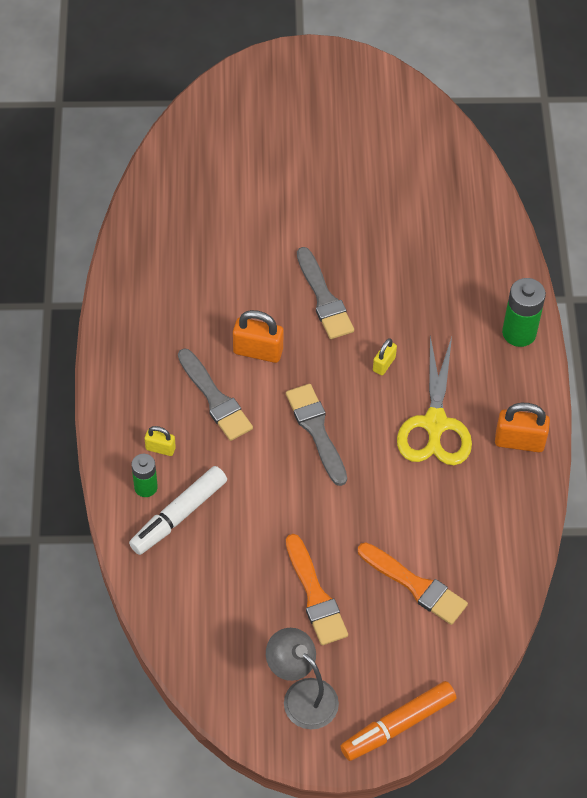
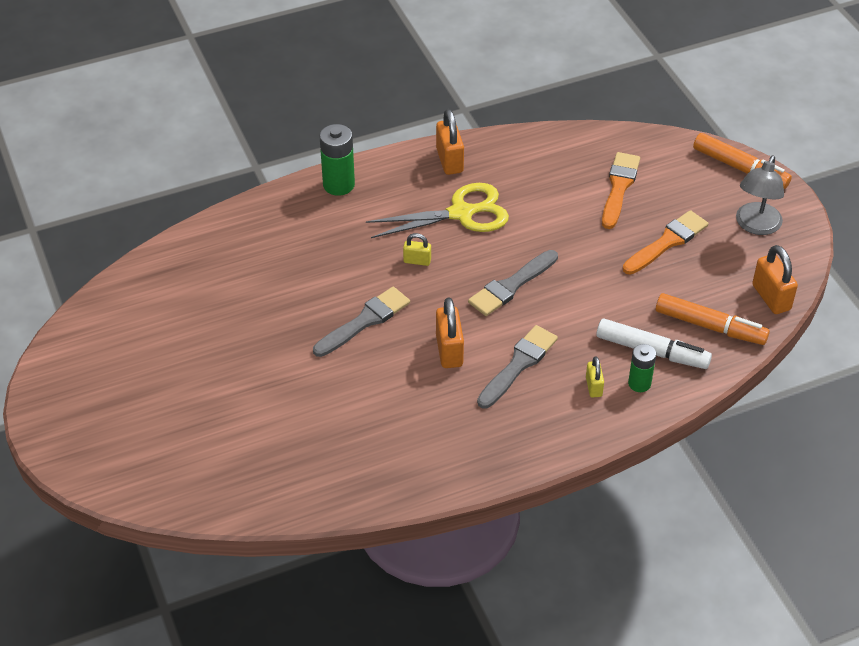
camera: 110 degrees left, 10 degrees down
(185, 581) = (710, 326): none -> orange marker
(196, 657) = (771, 297): none -> orange padlock

